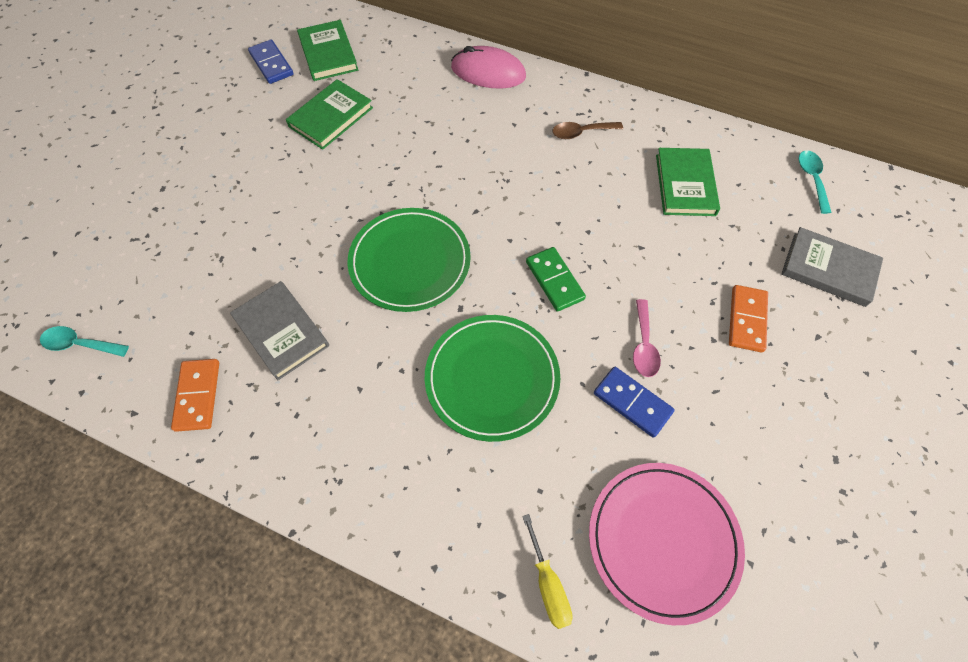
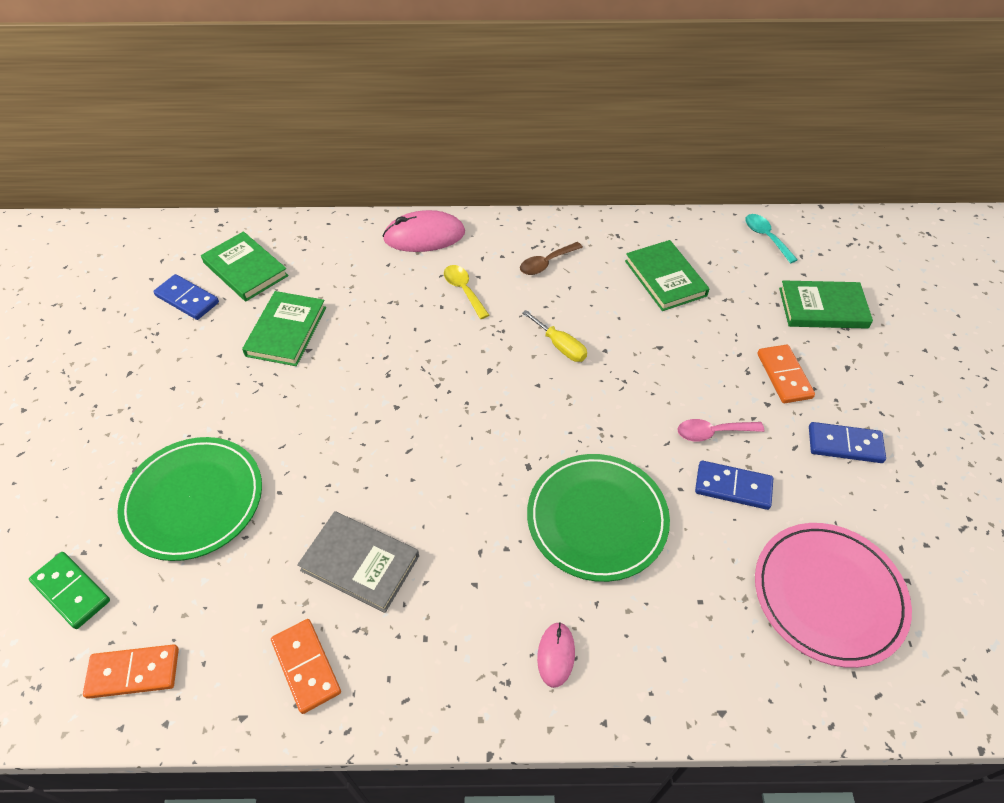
camera: 25 degrees left, 10 degrees down
(80, 344) = (133, 673): turquoise spoon -> orange domino
(390, 478) = (556, 655): none -> pink mouse
(410, 262) = (453, 442): green plate -> green plate (193, 500)
(494, 132) = (464, 290): none -> yellow spoon
(548, 584) = (757, 681): yellow screwdriver -> yellow screwdriver (560, 346)
(555, 280) = (601, 406): green domino -> green domino (71, 591)
(643, 345) = (712, 432): pink spoon -> pink spoon turned 105 degrees clockwise
(768, 409) = (845, 445): none -> blue domino
(828, 269) = (823, 308): grey book -> green book

